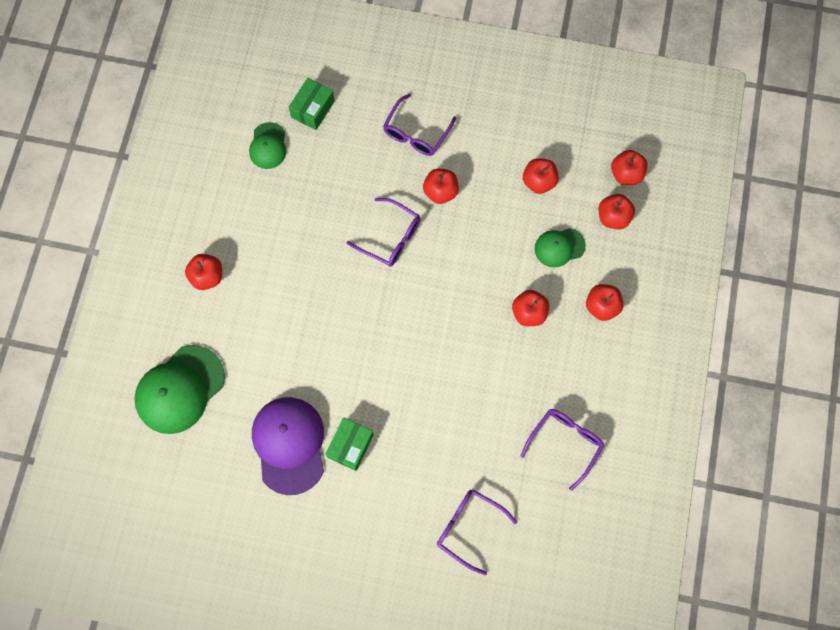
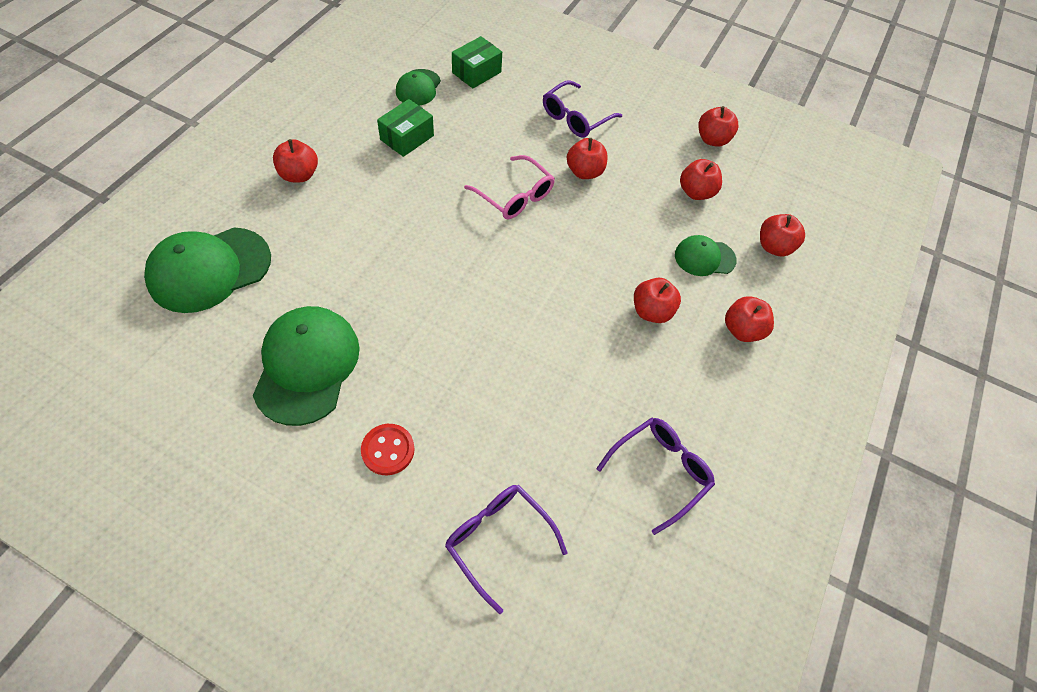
camera: 10 degrees right, 15 degrees down
(289, 445) = (307, 366): purple cap -> green cap
(350, 446) = (382, 390): green box -> green box (407, 138)
(372, 489) = (388, 450): none -> red button
(390, 237) = (515, 196): purple glasses -> pink glasses
(626, 174) = (796, 212): red apple -> red apple (712, 140)

